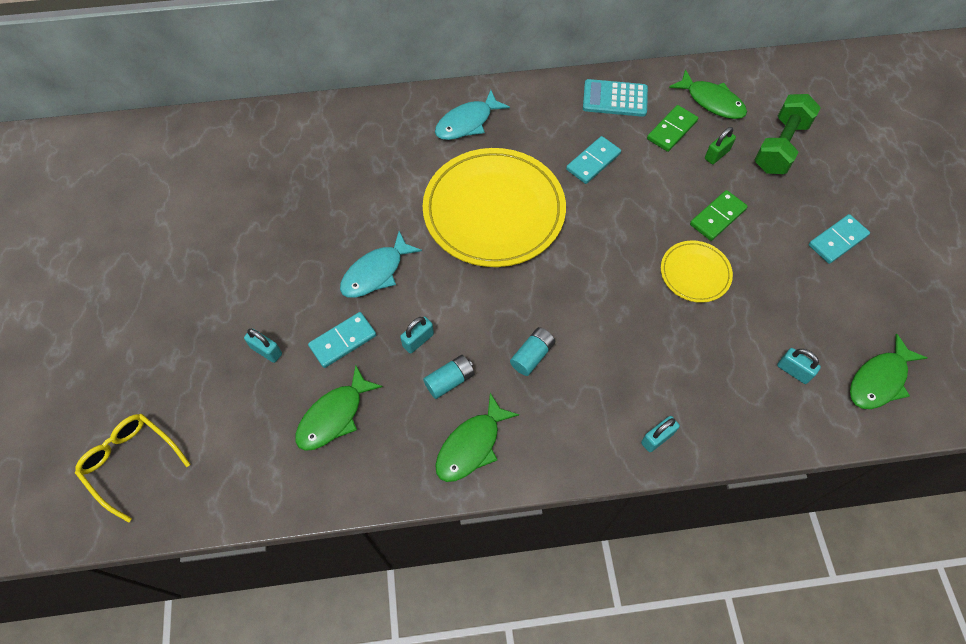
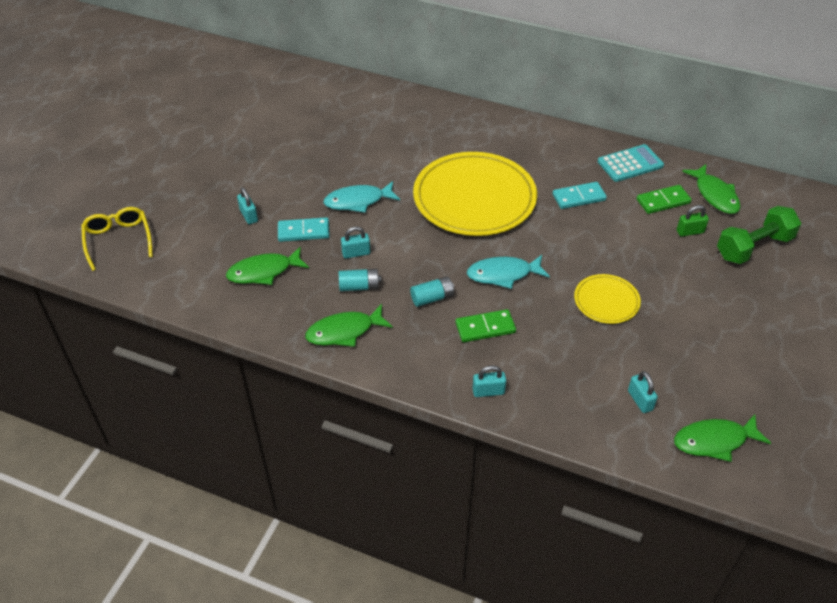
camera: 30 degrees right, 15 degrees down
(467, 122) = (497, 137): turquoise fish -> turquoise fish (503, 274)
(615, 99) = (630, 164): turquoise calculator -> turquoise calculator turned 120 degrees clockwise
(717, 217) = (656, 273): green domino -> green domino (485, 328)
(837, 240) = (754, 331): turquoise domino -> none

